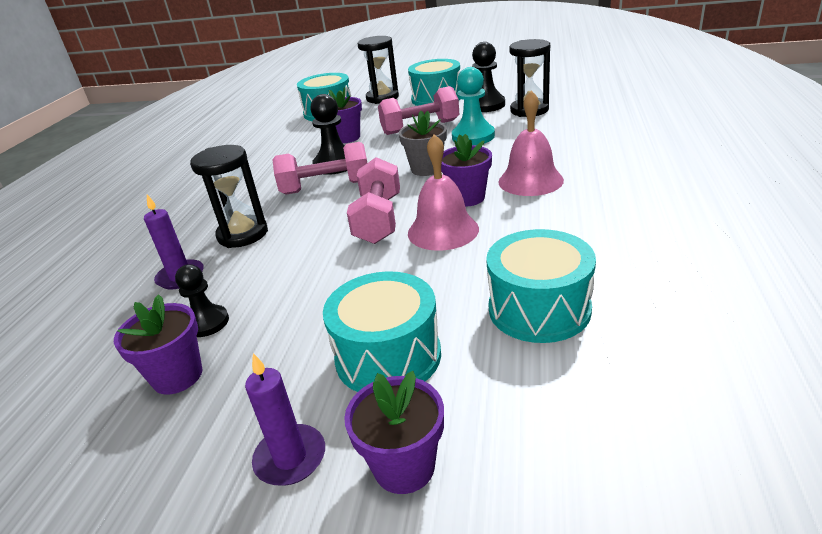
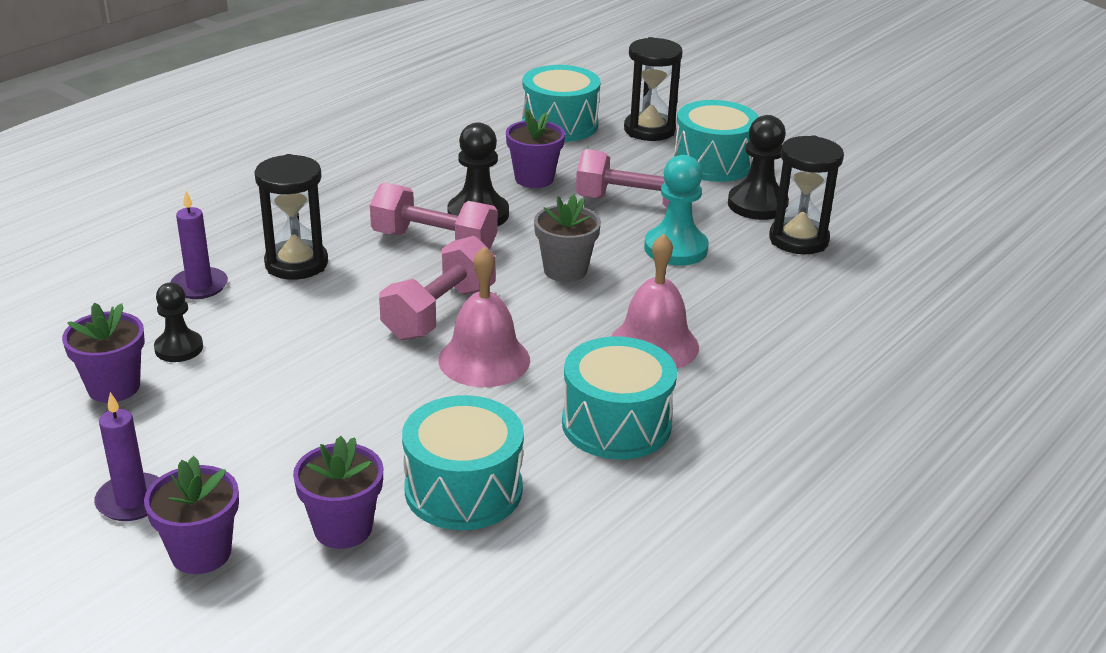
camera: 25 degrees right, 0 degrees up
(388, 356) = (287, 461): turquoise drum -> turquoise drum (616, 424)
(467, 198) = (558, 332): purple flower pot -> purple flower pot (343, 528)

